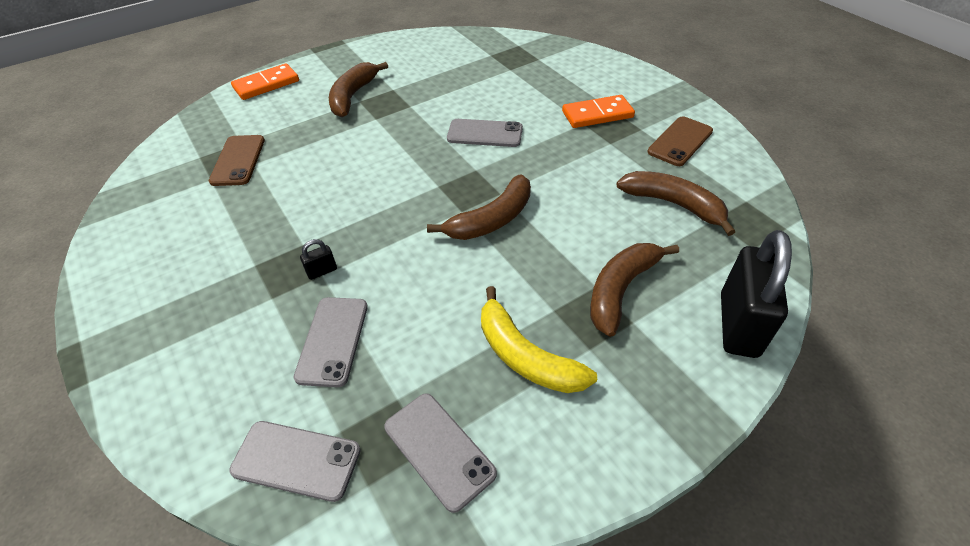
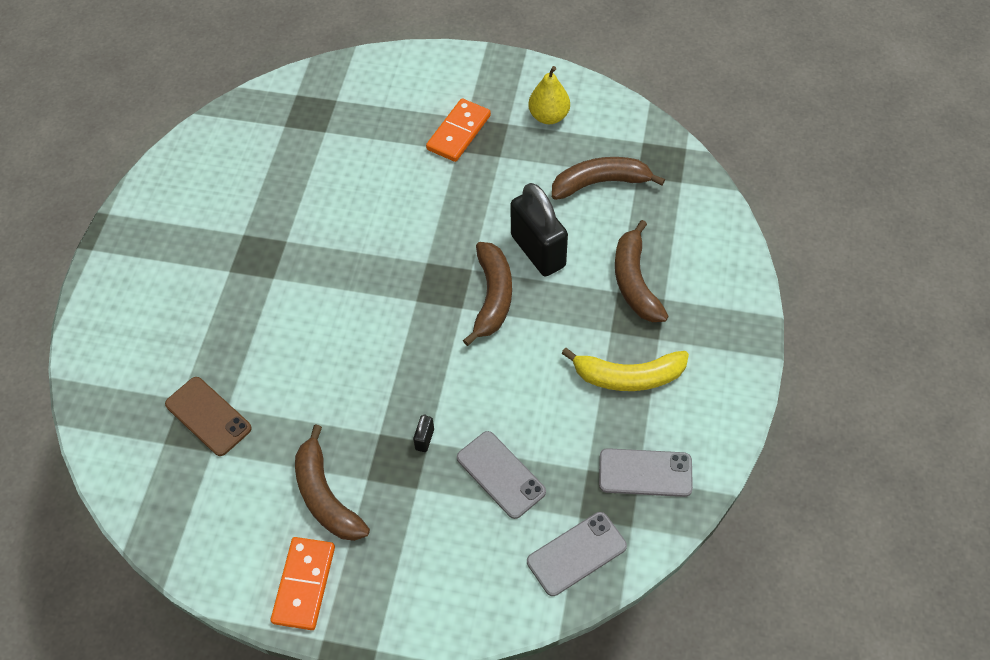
camera: 45 degrees left, 10 degrees up
(266, 84) = (102, 324): orange domino -> orange domino (304, 584)
(353, 96) = (215, 270): brown banana -> brown banana (326, 496)
(485, 134) = (390, 221): grey phone -> none
(680, 141) = (549, 116): brown phone -> yellow pear
(738, 325) = (721, 250): black padlock -> black padlock (538, 251)

